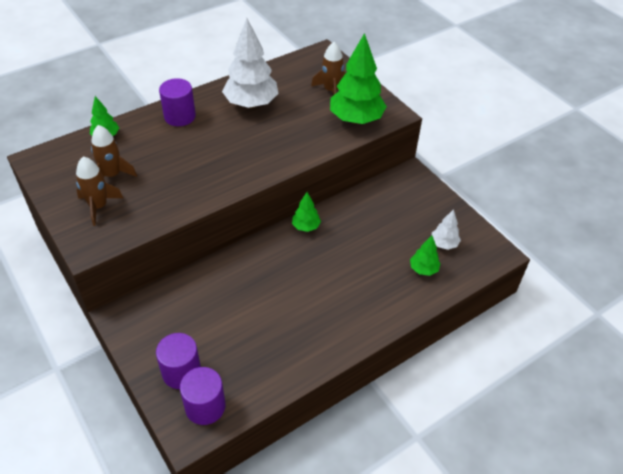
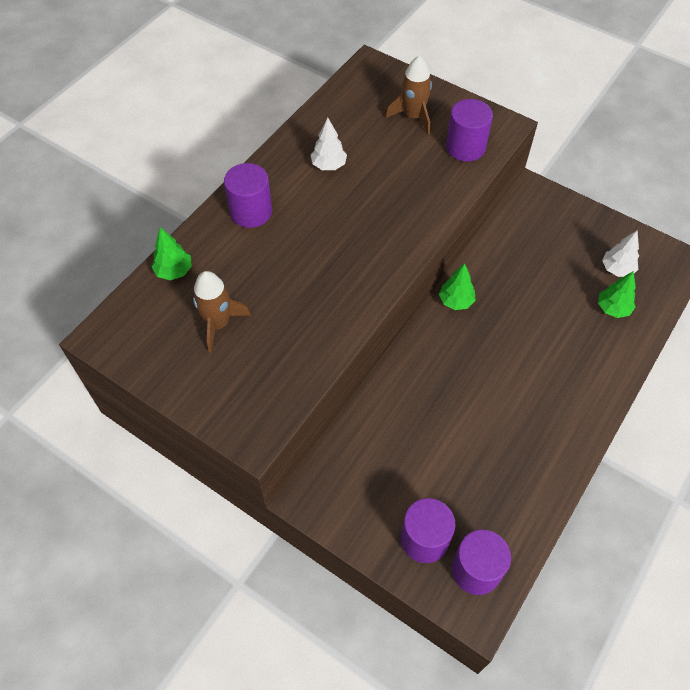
camera: 20 degrees left, 10 degrees up
(98, 206) = (230, 373): brown rocket -> none
(251, 104) = (329, 165): white tree -> white tree, size x0.49
(356, 119) = (465, 147): green tree -> purple cylinder

